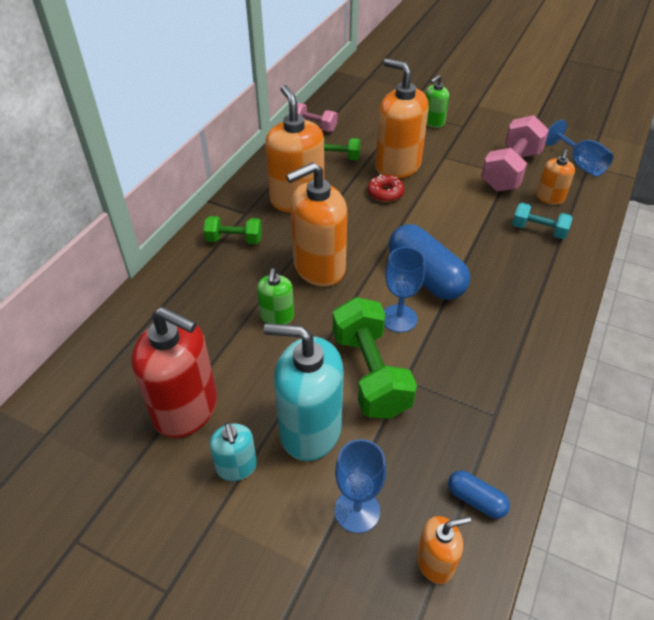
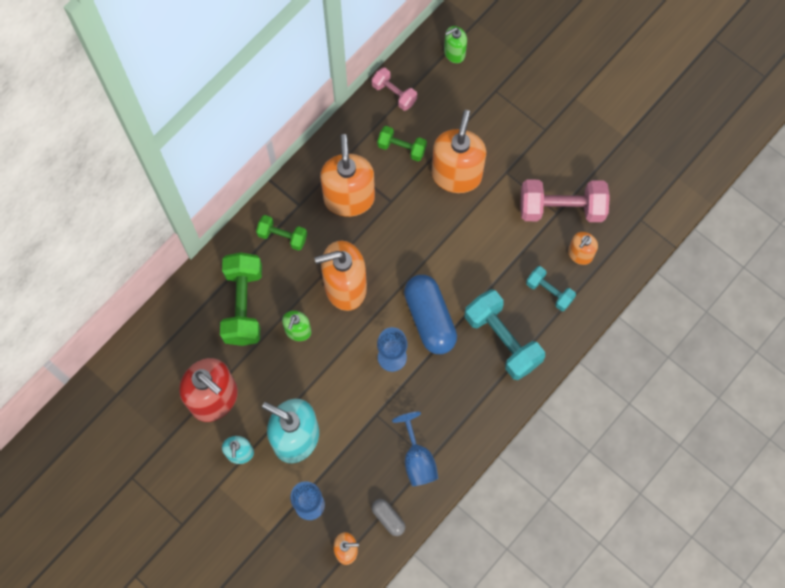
camera: 15 degrees right, 25 degrees up
(370, 373) = (352, 402): green dumbbell -> green dumbbell (243, 305)
(385, 193) = (431, 209): red donut -> none
(397, 166) = (456, 175): orange soap dispenser -> orange soap dispenser turned 45 degrees clockwise
(433, 122) = (517, 116): green soap dispenser -> green soap dispenser (454, 53)
(476, 500) = (388, 518): blue capsule -> grey capsule
(510, 170) = (561, 208): pink dumbbell -> pink dumbbell turned 45 degrees clockwise
(514, 278) = (502, 340): none -> turquoise dumbbell
(580, 164) = (633, 215): blue goblet -> blue goblet (417, 459)

